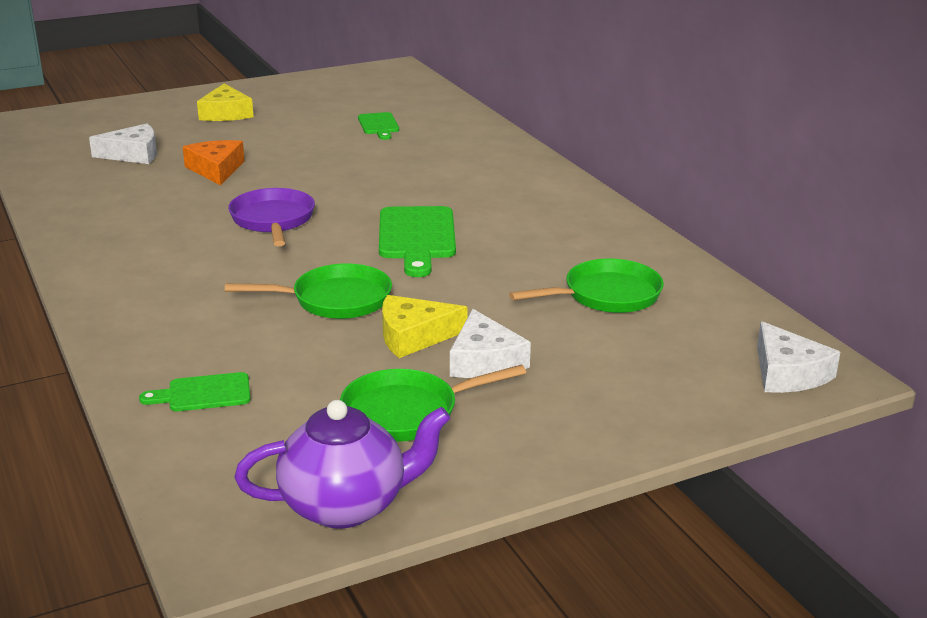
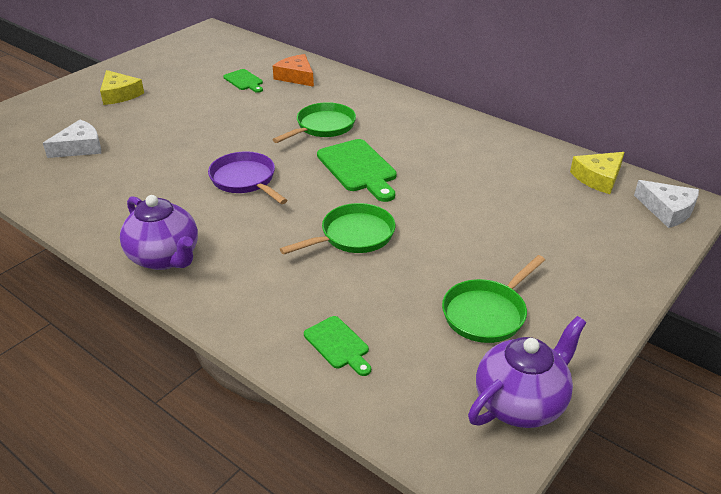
camera: 25 degrees left, 10 degrees up
(112, 270) = (165, 257): none -> purple teapot
(204, 393) = (338, 345): green cutting board -> green cutting board turned 90 degrees counterclockwise
(216, 169) = (160, 146): orange cheese -> orange cheese (296, 77)
(413, 336) = (432, 250): yellow cheese -> yellow cheese (598, 178)
(484, 360) = (494, 255): white cheese -> none
(606, 295) = (518, 182): green pan -> green pan (323, 127)

